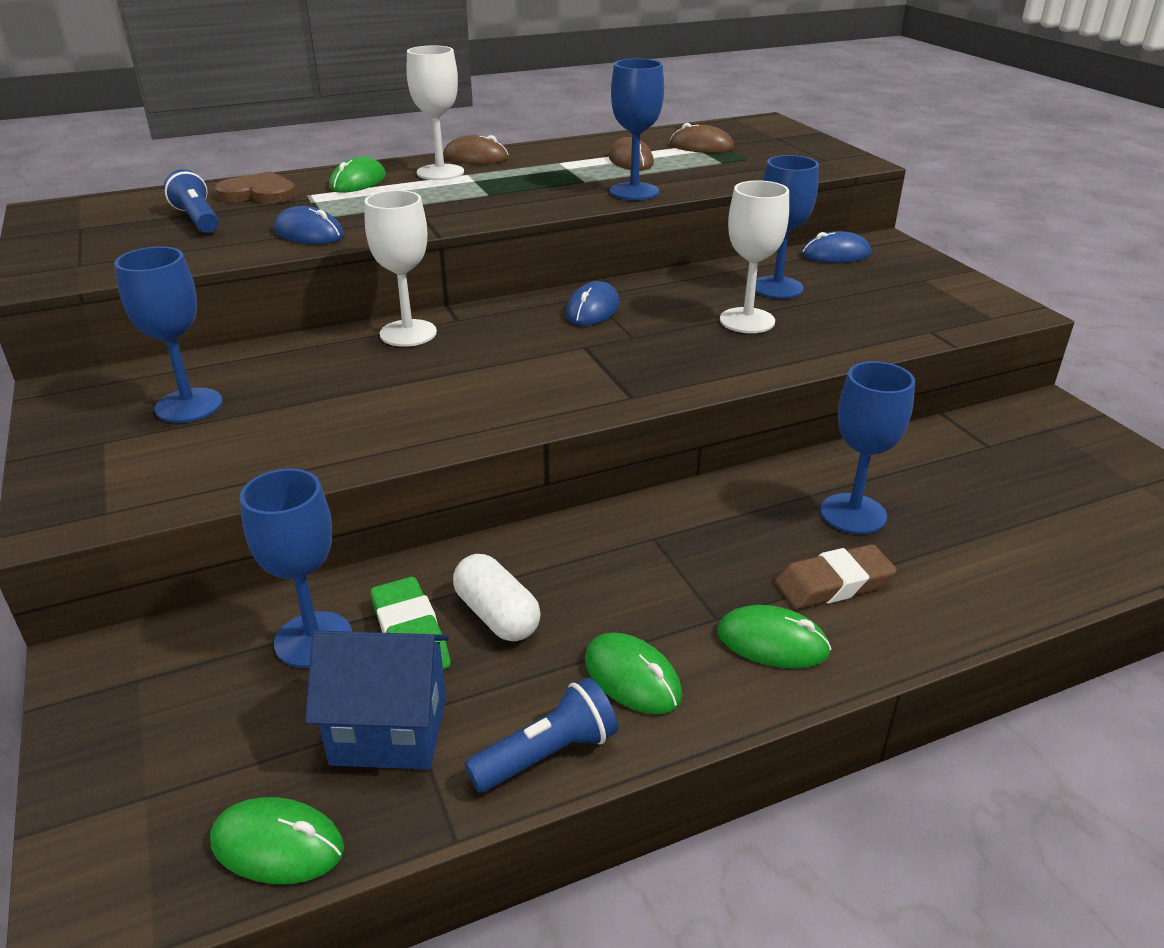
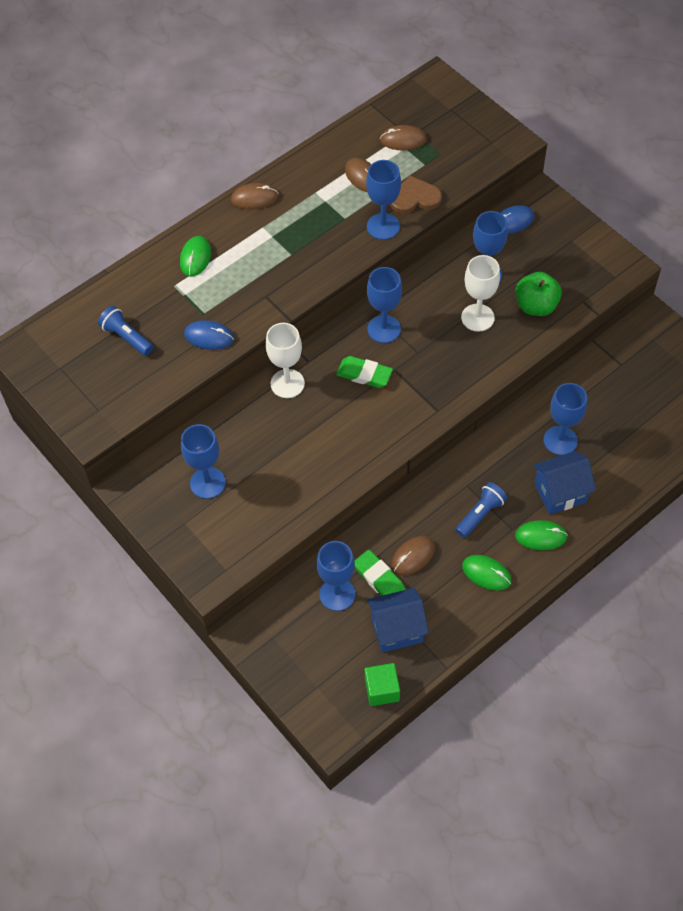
camera: 15 degrees left, 25 degrees up
(259, 193) = (140, 291): brown heart -> brown heart (415, 198)
(277, 845) = (382, 690): green mouse -> green cube
(440, 172) = (242, 229): white goblet -> none
(497, 615) = (413, 556): white capsule -> brown mouse
(533, 343) = (364, 374): none -> green eraser
(547, 754) = (466, 621): blue flashlight -> blue flashlight (480, 514)
(592, 309) = (384, 329): blue mouse -> blue goblet
(833, 584) = (560, 492): brown eraser -> blue house
(848, 324) = (536, 306): none -> green apple

